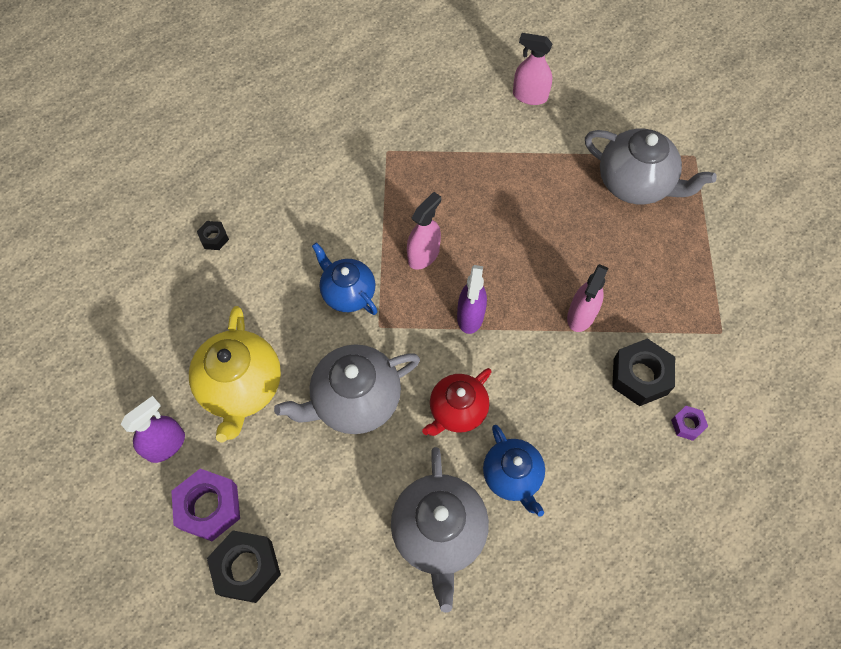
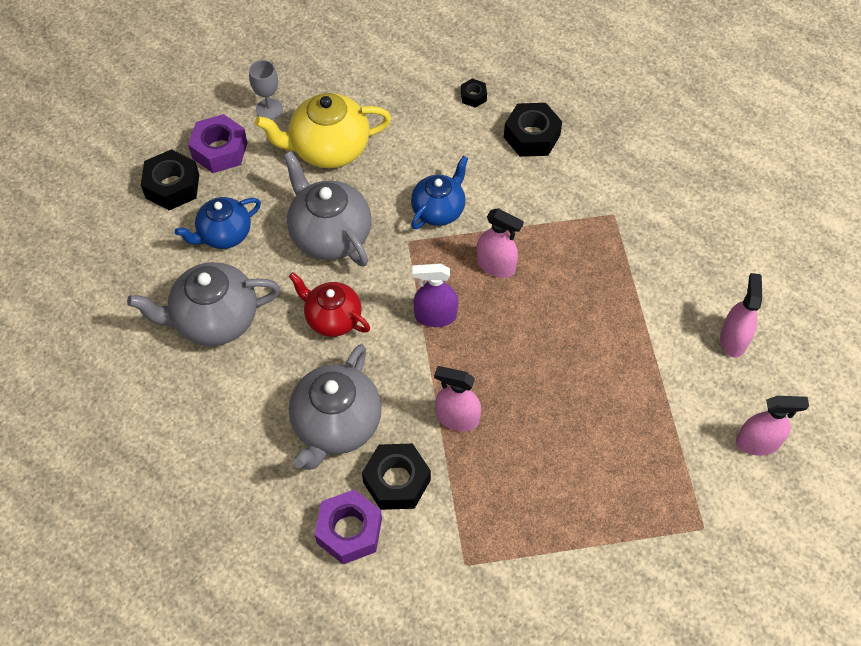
camera: 80 degrees right, 5 degrees down
(166, 445) = (269, 109): purple spray bottle -> grey goblet
(280, 197) = (531, 136): none -> black nut
(512, 476) = (273, 373): blue teapot -> blue teapot (224, 234)
(624, 103) = (757, 443): none -> pink spray bottle
(635, 184) = (642, 462): grey teapot -> grey teapot (336, 425)
(687, 425) = (349, 531): purple nut -> purple nut, size x1.95

